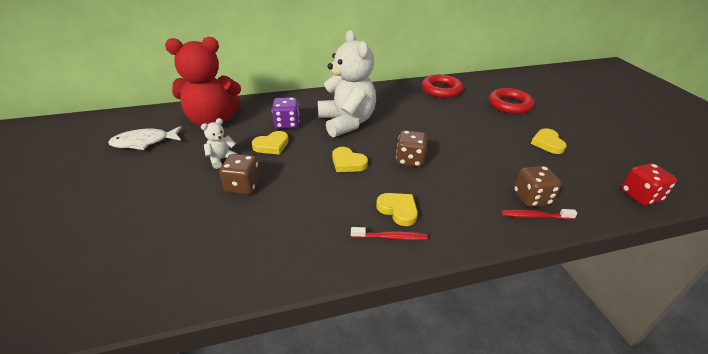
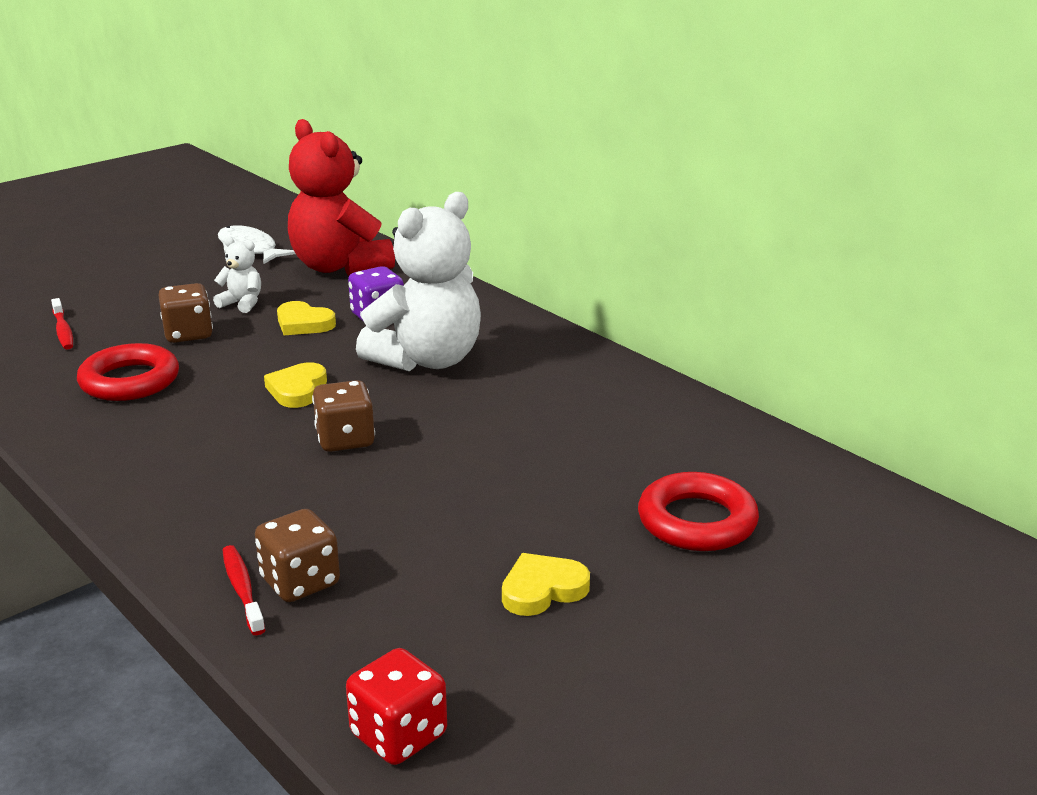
camera: 65 degrees right, 10 degrees down
(391, 237) = (124, 462): red toothbrush -> red toothbrush (63, 330)
(398, 210) = (192, 456): yellow heart -> none
(441, 90) = (674, 424): red ring -> red ring (130, 381)

